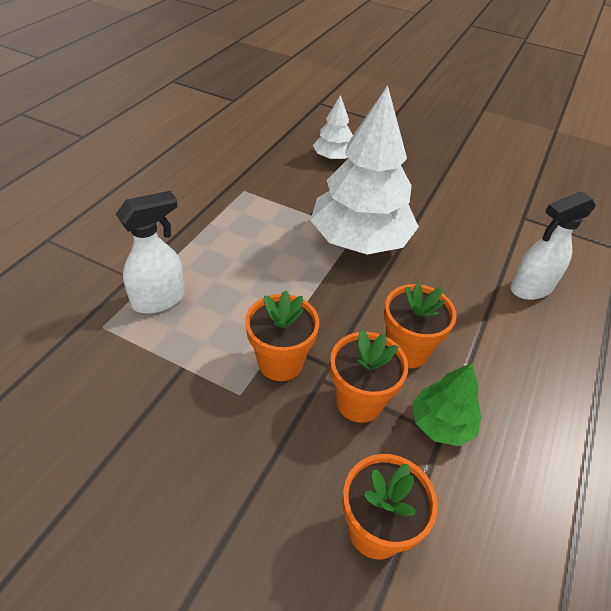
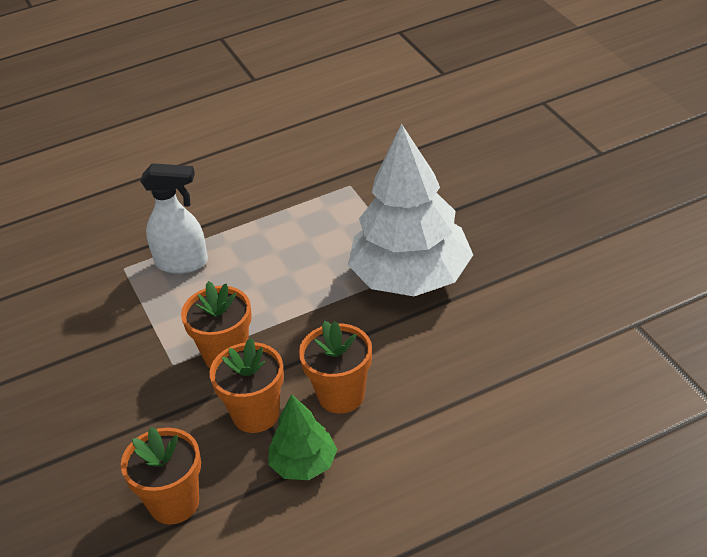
camera: 45 degrees right, 5 degrees down
(333, 157) = (483, 177): white tree -> none
(530, 288) = (539, 398): white spray bottle -> none

